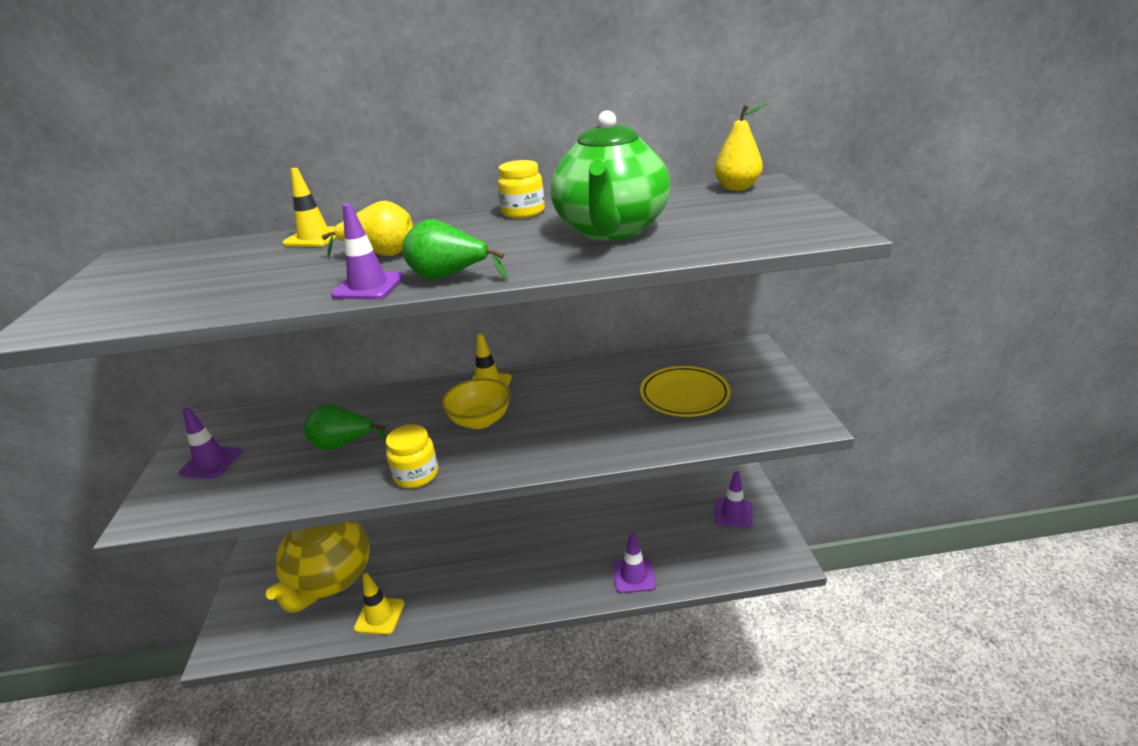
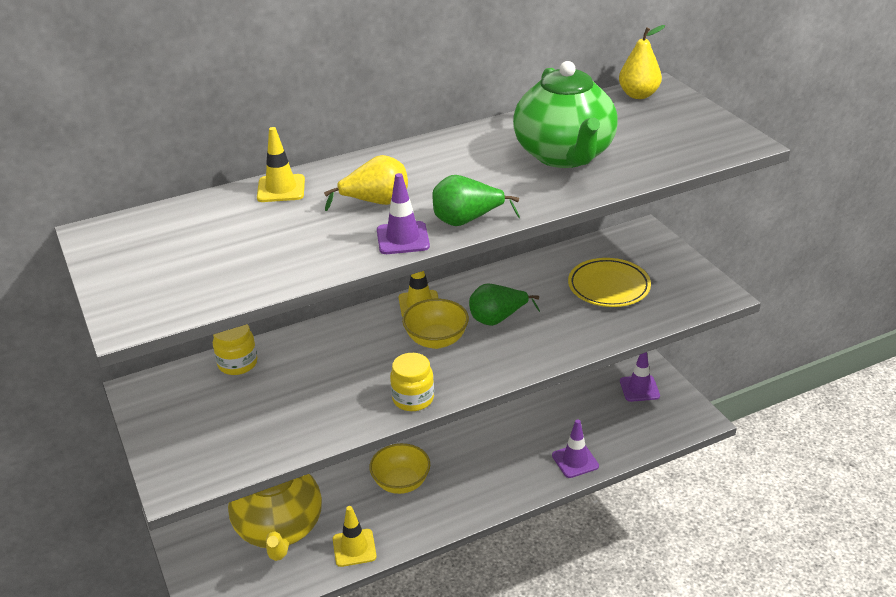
camera: 20 degrees left, 5 degrees up
(211, 462) = (192, 426): purple traffic cone -> none
(343, 445) = (318, 385): green pear -> green pear (497, 319)
(458, 559) = (401, 482): none -> yellow bowl
(523, 212) = (464, 139): yellow jar -> yellow jar (237, 363)

